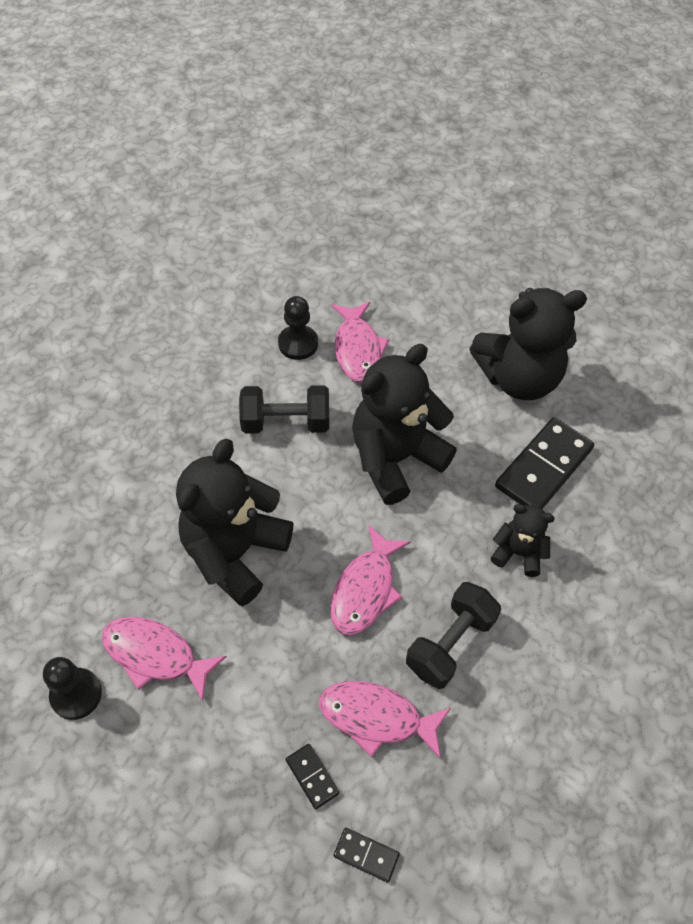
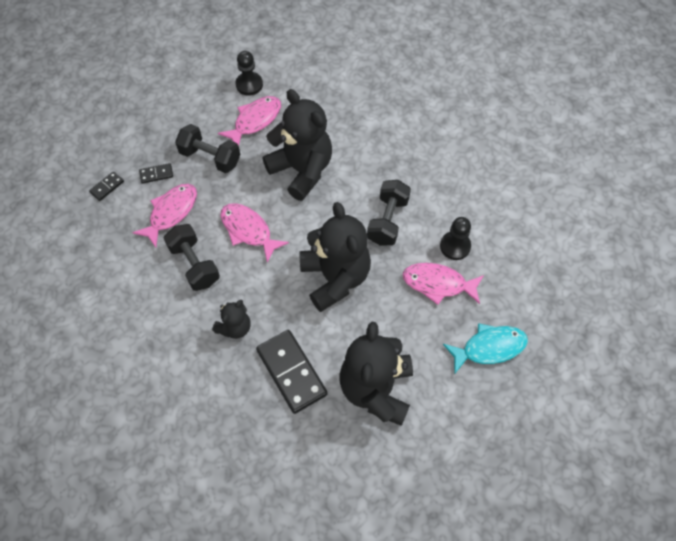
camera: 110 degrees right, 5 degrees up
(251, 699) = (210, 157): none -> black dumbbell
(418, 288) = (489, 348): none -> turquoise fish

